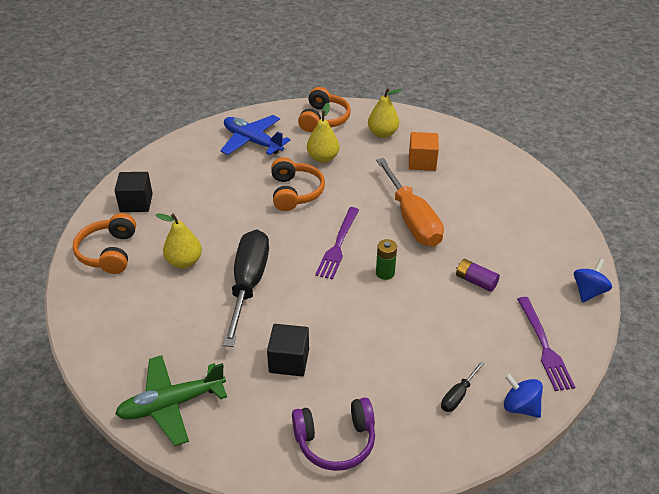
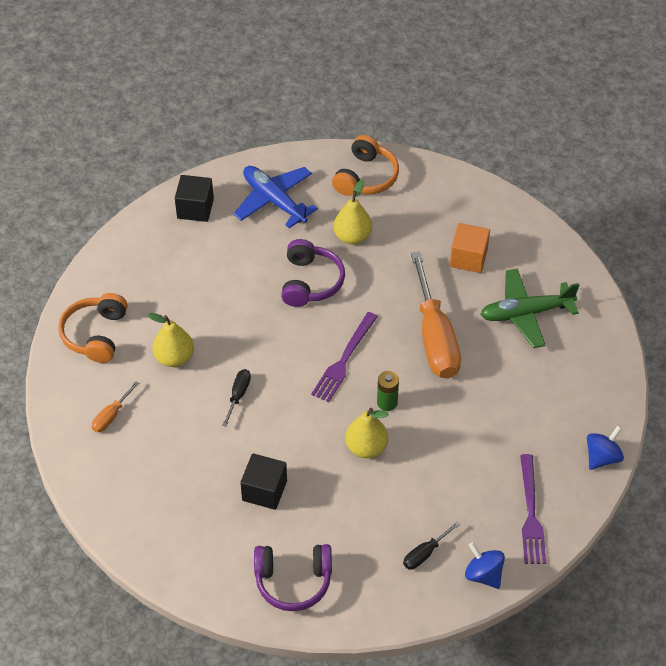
camera: 10 degrees right, 10 degrees up
(130, 316) = (111, 416): none -> orange screwdriver
(136, 203) = (130, 272): black cube -> black cube (195, 208)
(171, 404) = (142, 519): green plane -> green plane (526, 313)
(248, 284) = (238, 395): black screwdriver -> black screwdriver, size x0.43
(295, 192) = (310, 282): orange headphones -> purple headphones
(382, 133) = (432, 209): yellow pear -> yellow pear (366, 447)
(475, 281) = (483, 427): purple battery -> none

